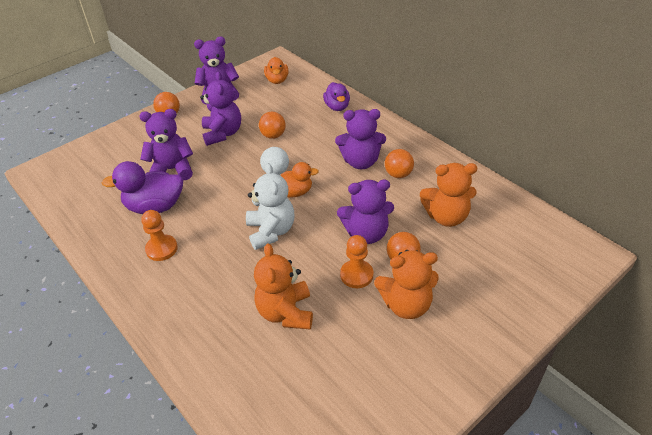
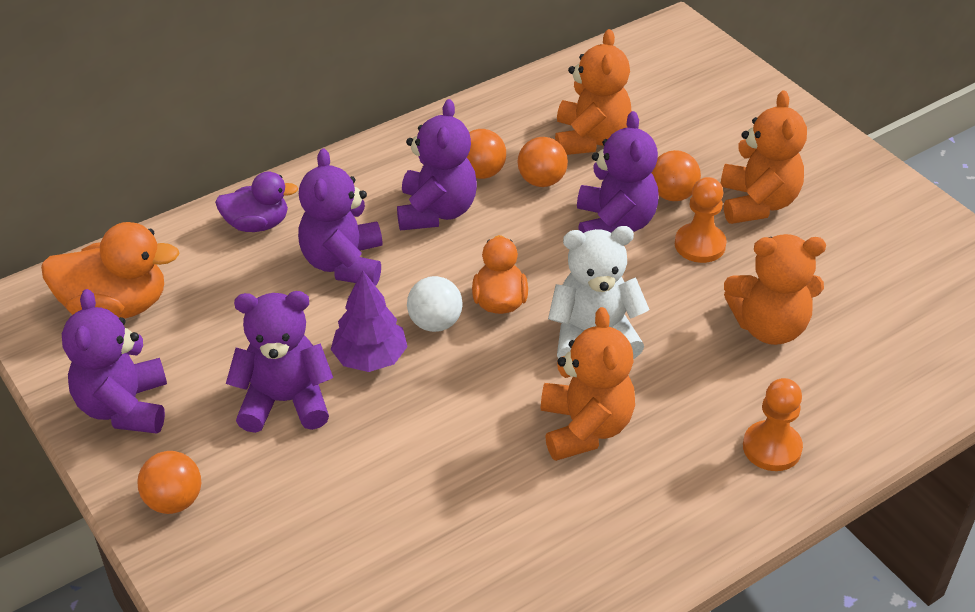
camera: 85 degrees left, 0 degrees up
(155, 207) = (498, 507): purple duck -> none
(161, 249) = (618, 489): orange pawn -> orange pawn (772, 448)
(172, 169) = (385, 485): purple teddy bear -> purple teddy bear (344, 263)
(204, 233) = (585, 428): none -> orange teddy bear
(250, 154) = (370, 358): none -> purple tree
(273, 135) = (320, 321): orange ball -> orange ball (541, 181)
(277, 80) = (116, 306): orange duck -> orange duck, size x1.57

